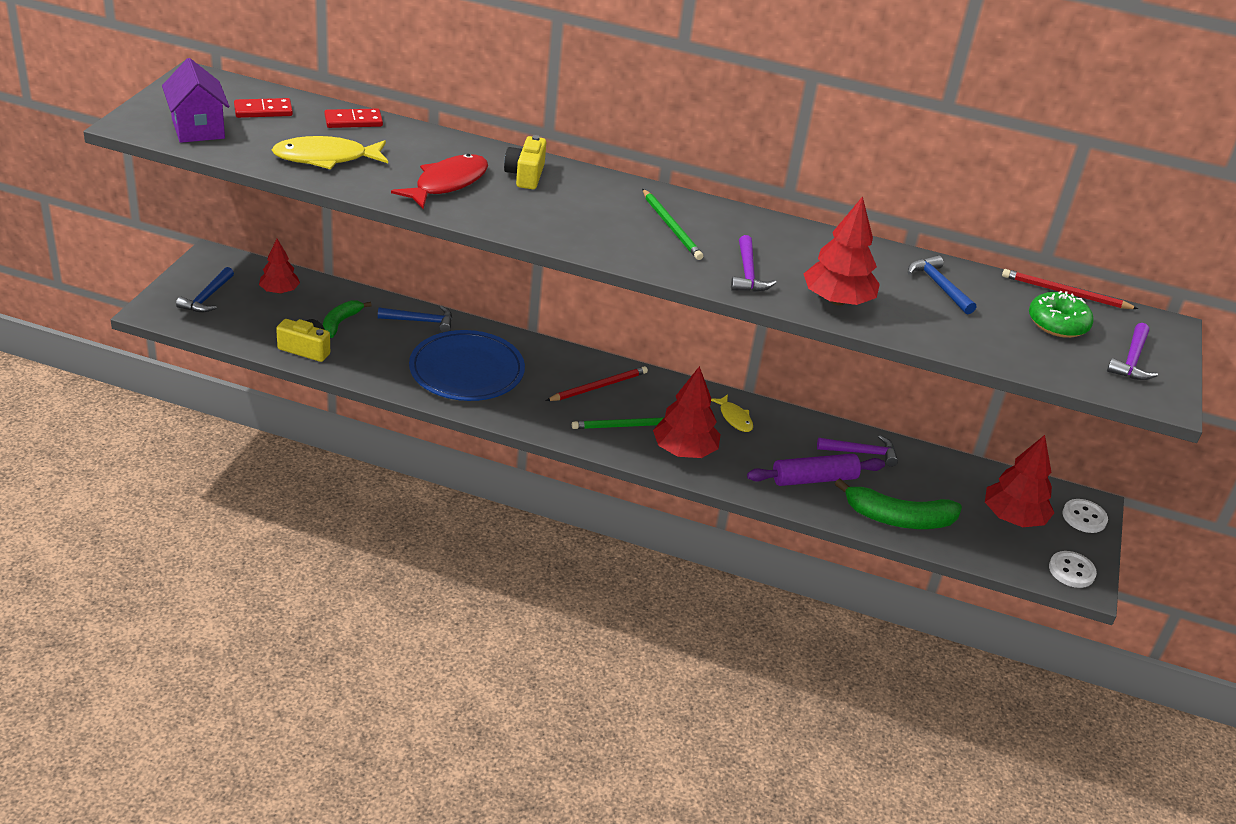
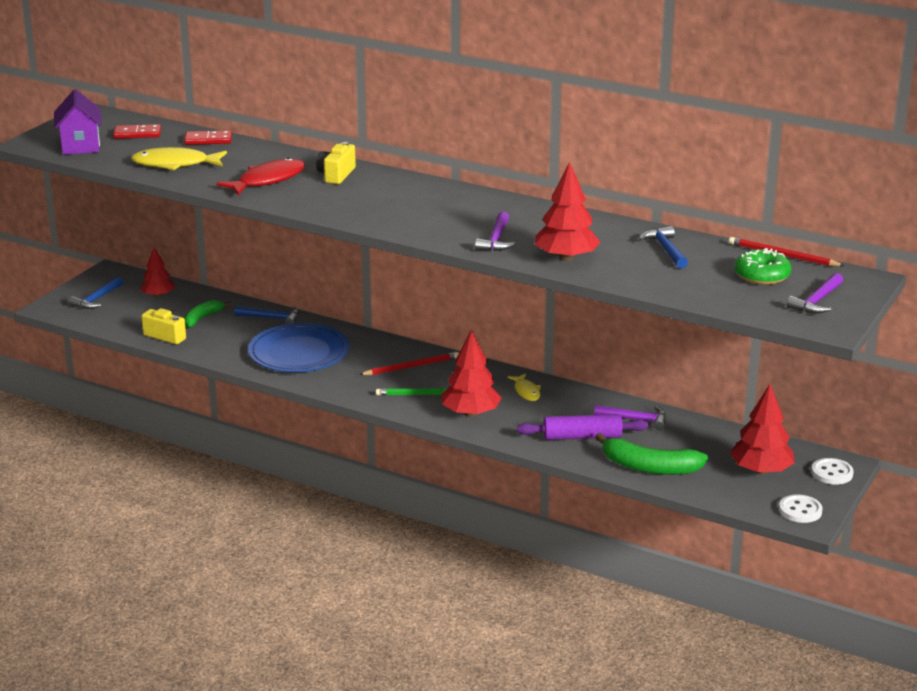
camera: 15 degrees right, 10 degrees down
(671, 227) = (445, 209): green pencil -> none

